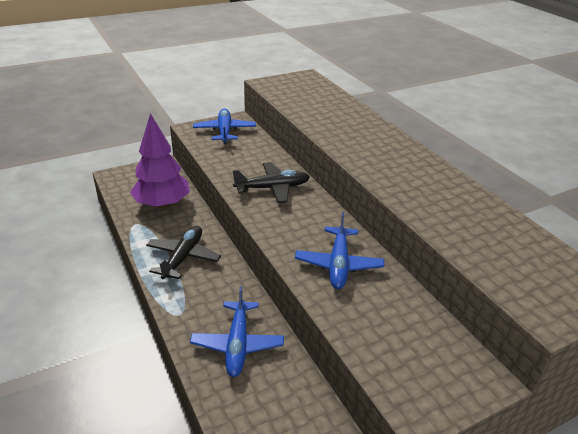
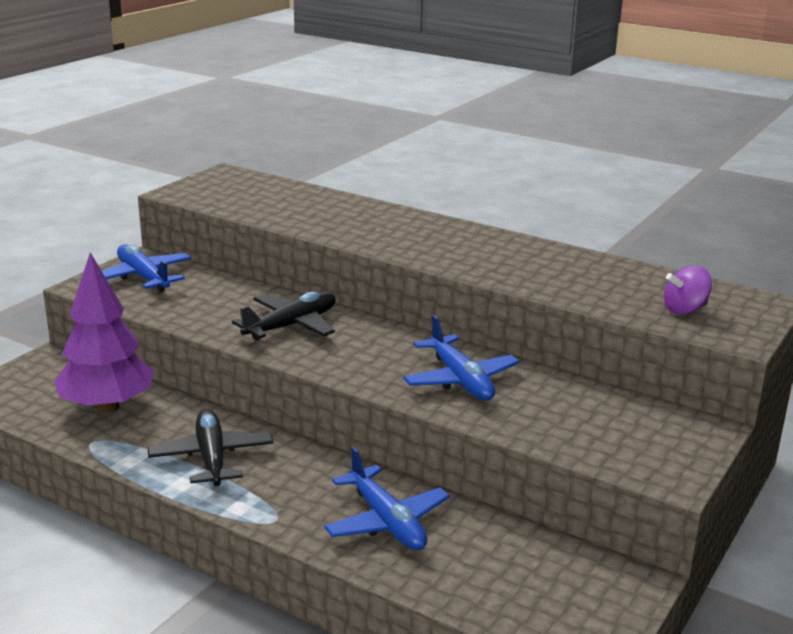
camera: 30 degrees left, 10 degrees down
(523, 274) = (684, 310): none -> purple spinning top

